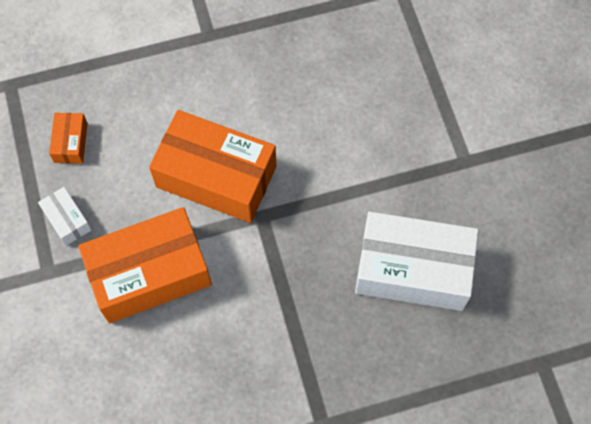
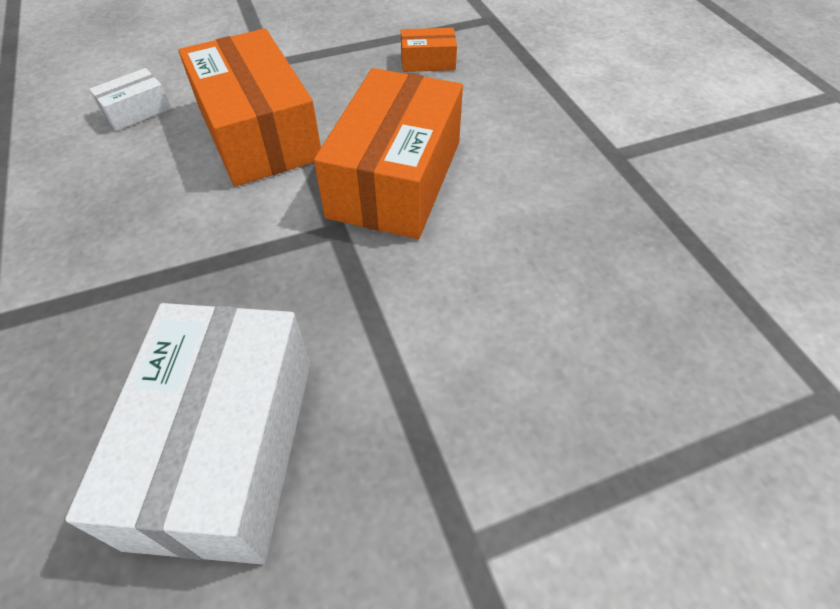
camera: 85 degrees right, 15 degrees down
(67, 220) = (331, 68): white box -> white box (136, 111)

